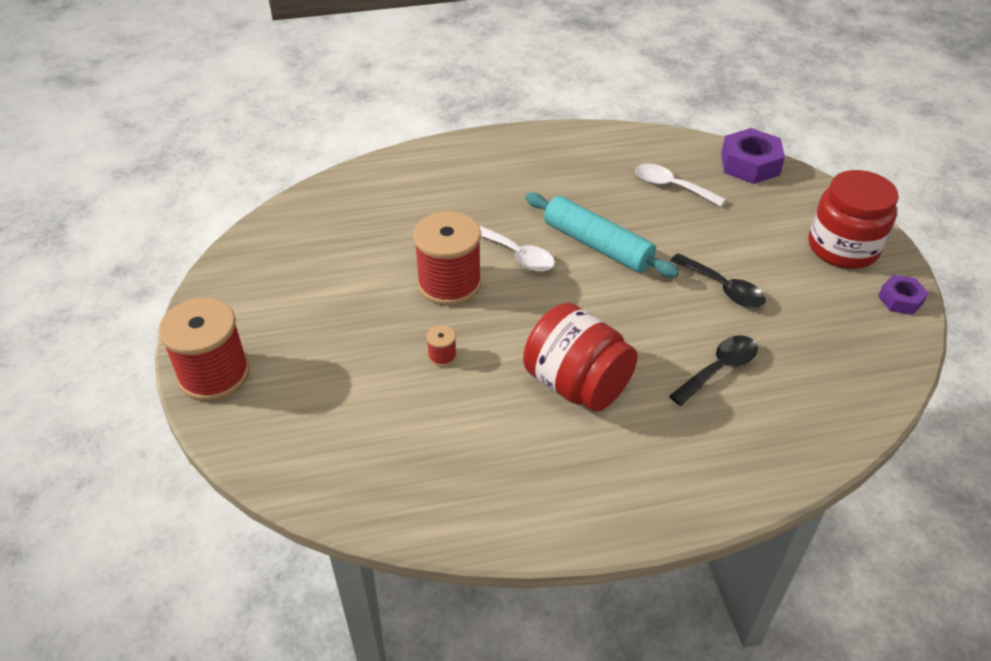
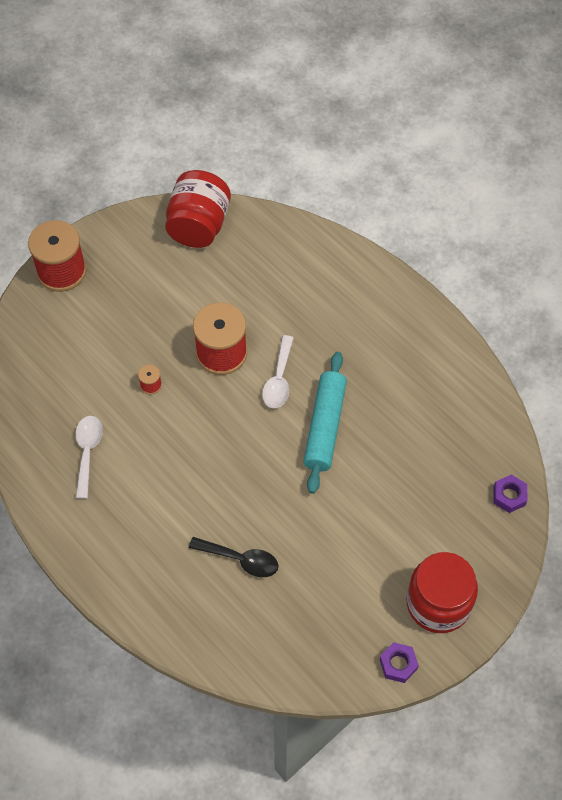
camera: 60 degrees right, 15 degrees up
(577, 384) = (173, 476): red jar -> red jar (199, 225)
(671, 186) = (435, 448): white spoon -> white spoon (87, 452)
(723, 288) = (330, 532): black spoon -> none
(750, 164) = (509, 496): purple nut -> purple nut, size x0.59

